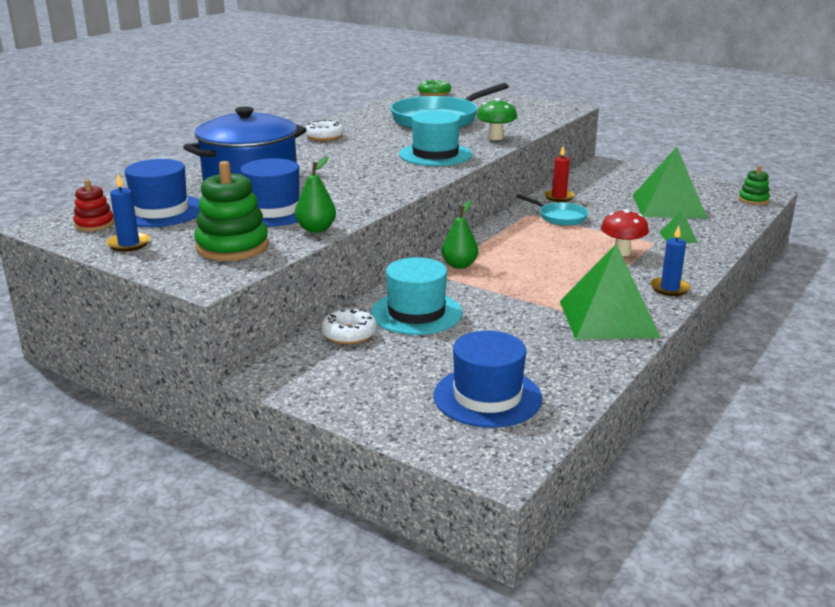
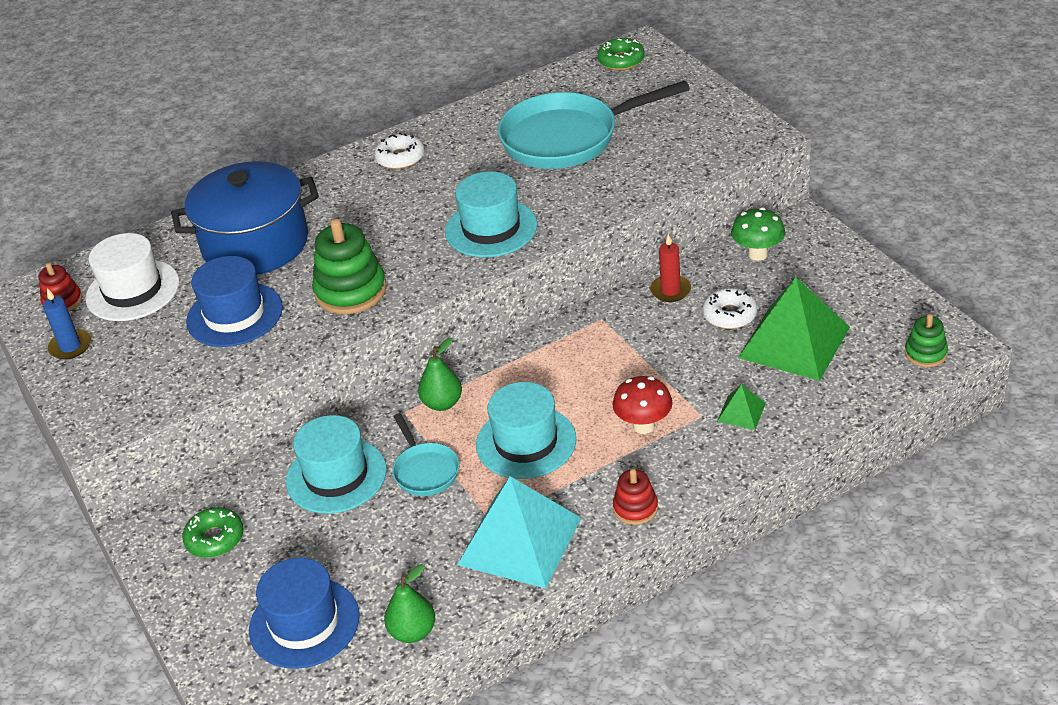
camera: 30 degrees right, 15 degrees up
(160, 211) = (133, 290): blue hat -> white hat
(232, 247) = (153, 375): green stacking toy -> green stacking toy (351, 291)
(316, 229) = (249, 362): green pear -> green pear (413, 632)
(345, 366) = (215, 539): none -> green donut
(349, 334) = (251, 491): white donut -> white donut (729, 315)
(496, 137) = (598, 200): green mushroom -> green mushroom (757, 254)
(548, 272) = (526, 442): none -> turquoise hat
(560, 217) = (634, 335): turquoise pan -> turquoise pan (425, 471)
(608, 318) = (520, 541): green pyramid -> turquoise pyramid
(669, 288) = (635, 508): blue candle -> red stacking toy

